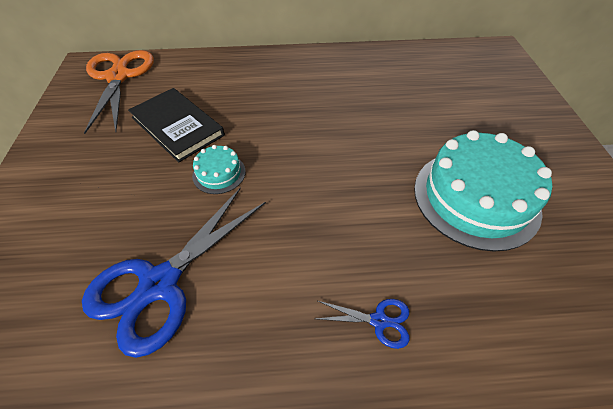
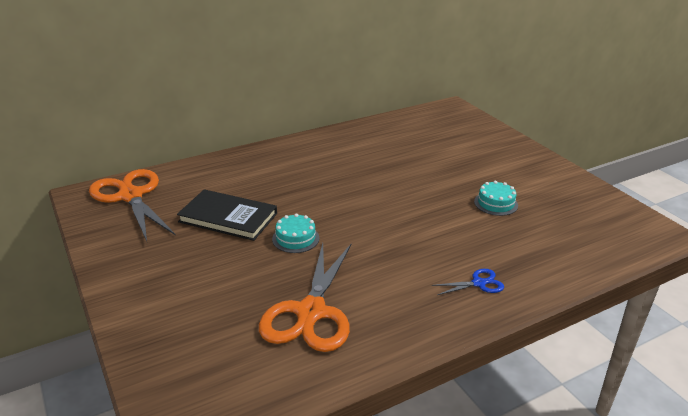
camera: 25 degrees left, 20 degrees down
(160, 283) = (311, 312): blue scissors -> orange scissors
(476, 198) = (496, 203): turquoise cake -> turquoise cake, size x0.45

